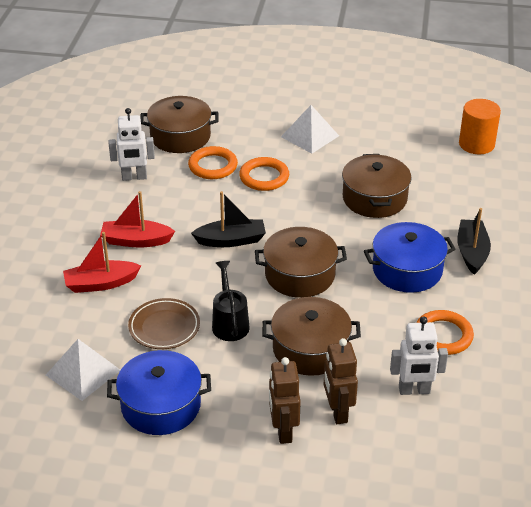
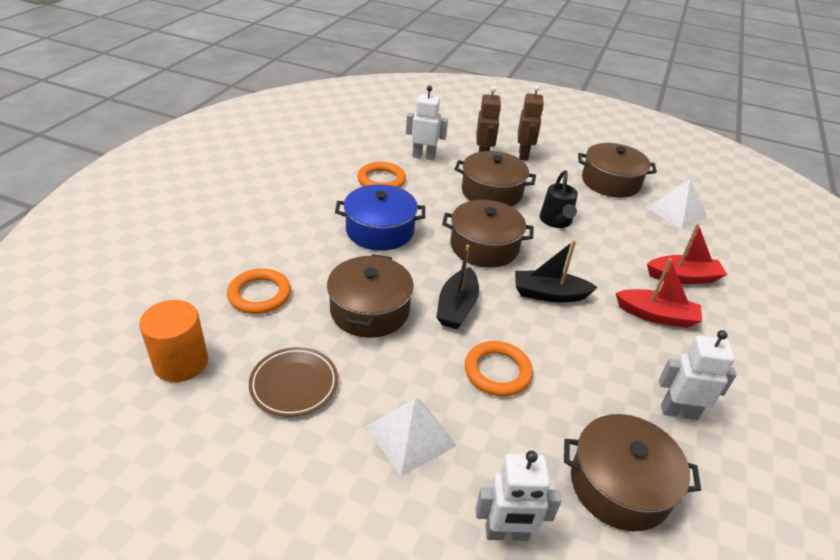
camera: 170 degrees left, 0 degrees up
(161, 406) = (610, 182): blue pot -> brown pot
(164, 327) = (614, 229): brown plate -> brown plate (294, 384)
(213, 166) = (567, 407): orange ring -> orange ring (259, 295)
(243, 109) = (506, 533): none -> white robot
(472, 252) = (307, 233): black boat -> black boat (457, 307)

